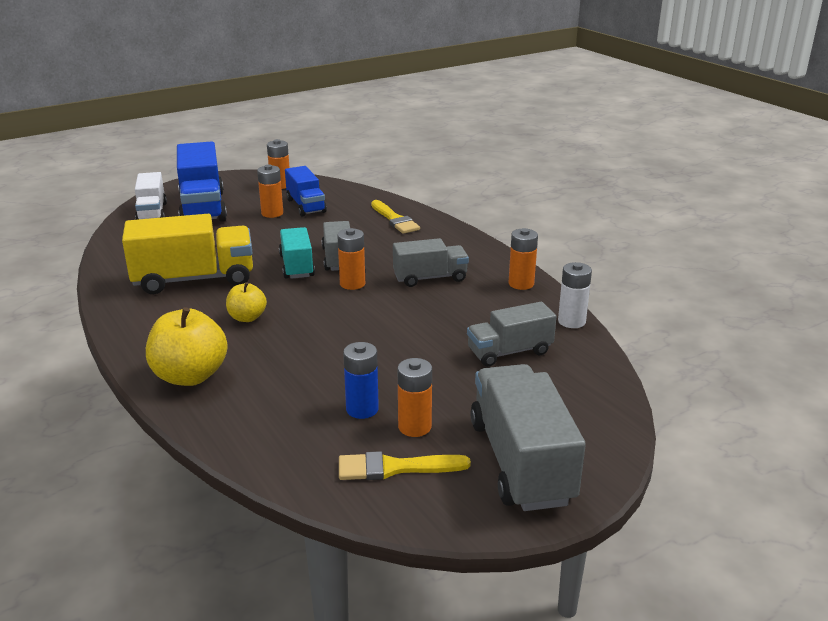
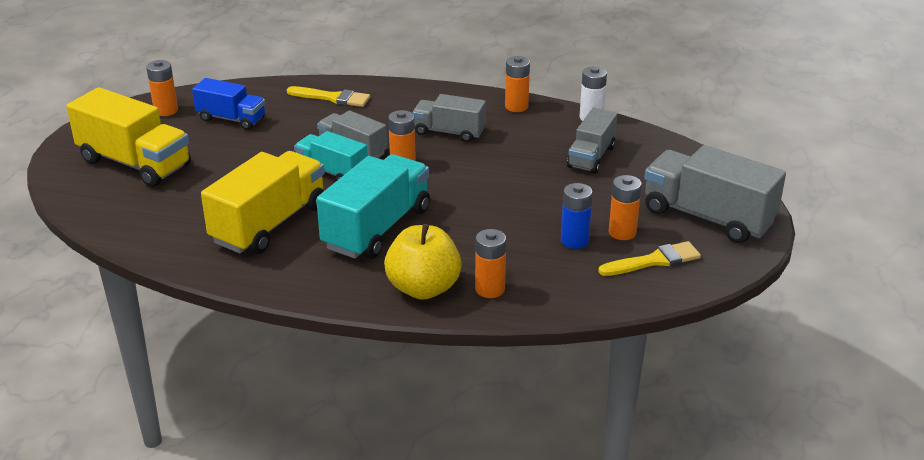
camera: 45 degrees left, 5 degrees up
(152, 213) = (93, 191): white truck -> none
(202, 207) = (135, 163): blue truck -> yellow truck
(247, 318) = (377, 228): yellow apple -> turquoise truck
(272, 213) = (215, 139): orange battery -> orange battery (490, 289)
(395, 468) = (654, 261): yellow brush -> yellow brush turned 150 degrees counterclockwise
(430, 278) = (449, 132): grey truck -> grey truck turned 105 degrees counterclockwise

